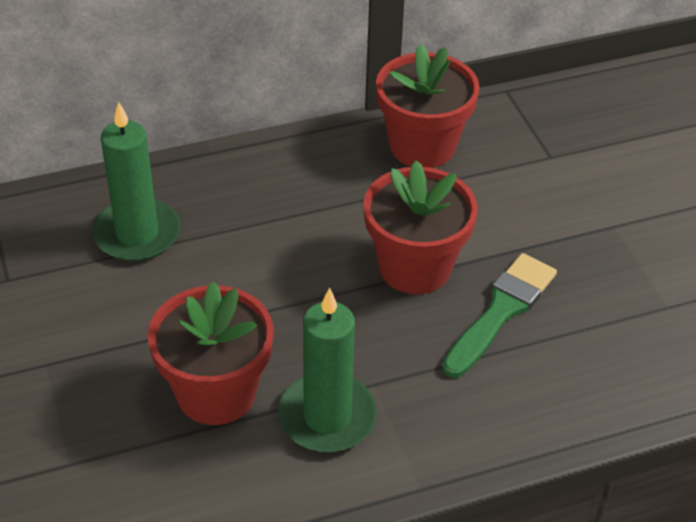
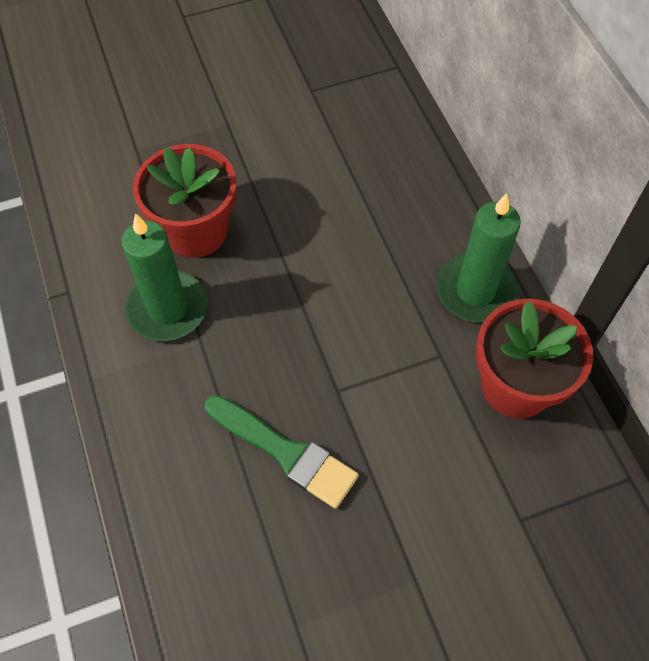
camera: 90 degrees right, 15 degrees up
(137, 234) = (366, 163): green candle -> green candle (475, 291)
(415, 267) = (340, 377): red flower pot -> none

